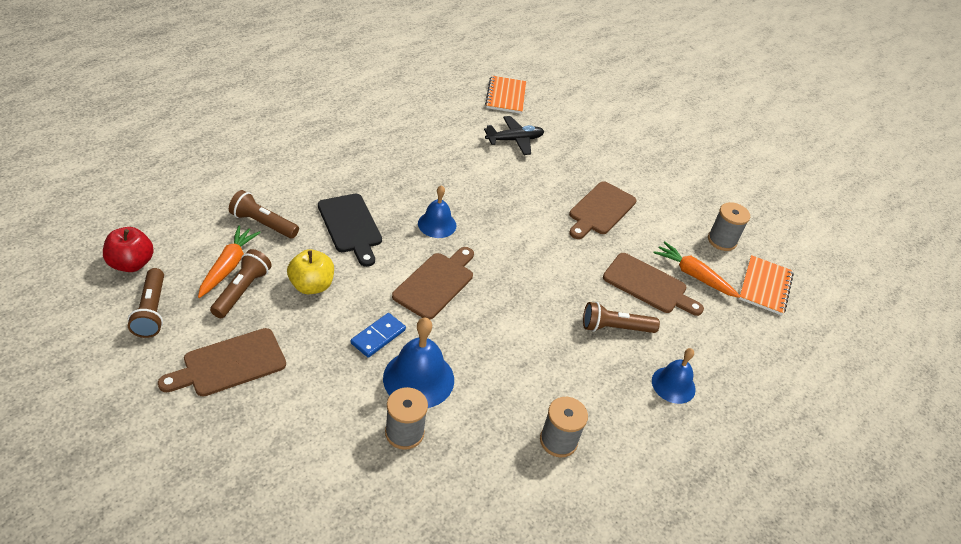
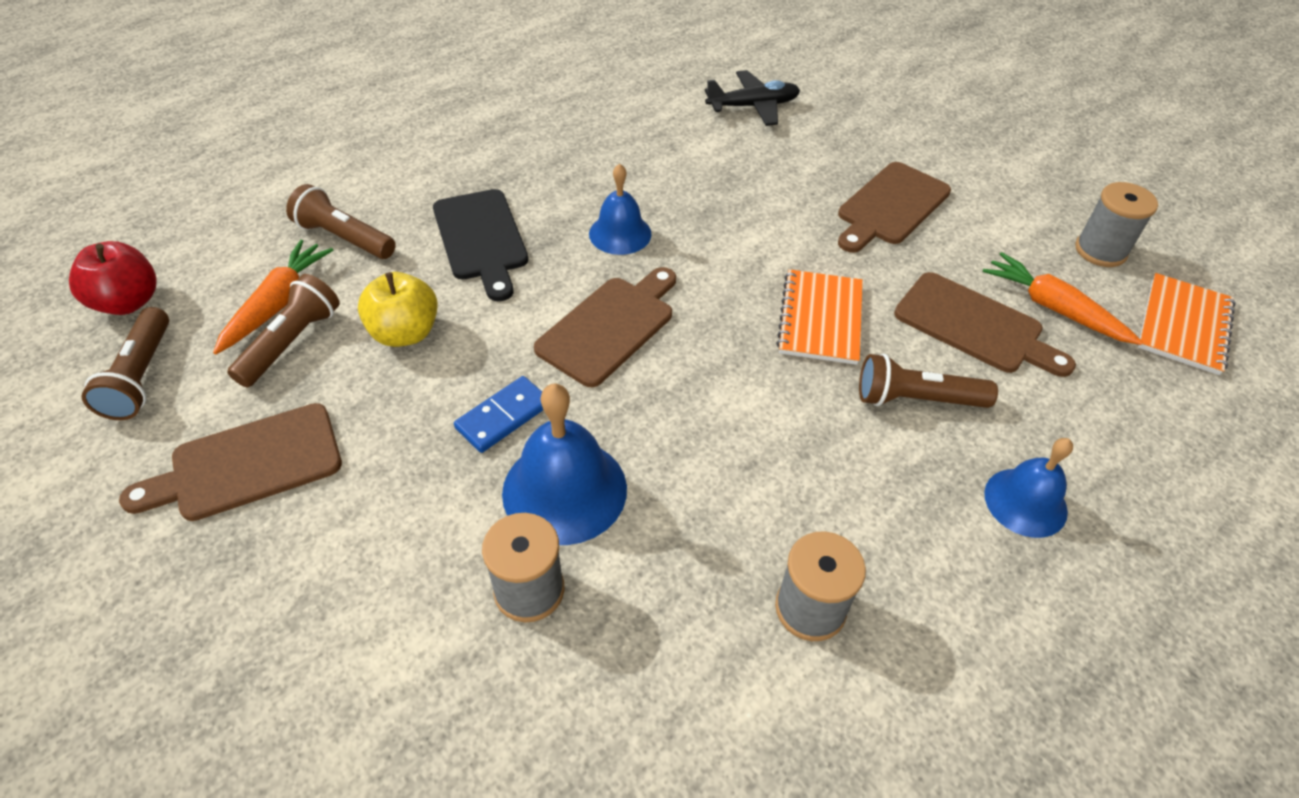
camera: 10 degrees right, 5 degrees up
(505, 96) = (742, 45): orange notebook -> orange notebook (820, 319)

